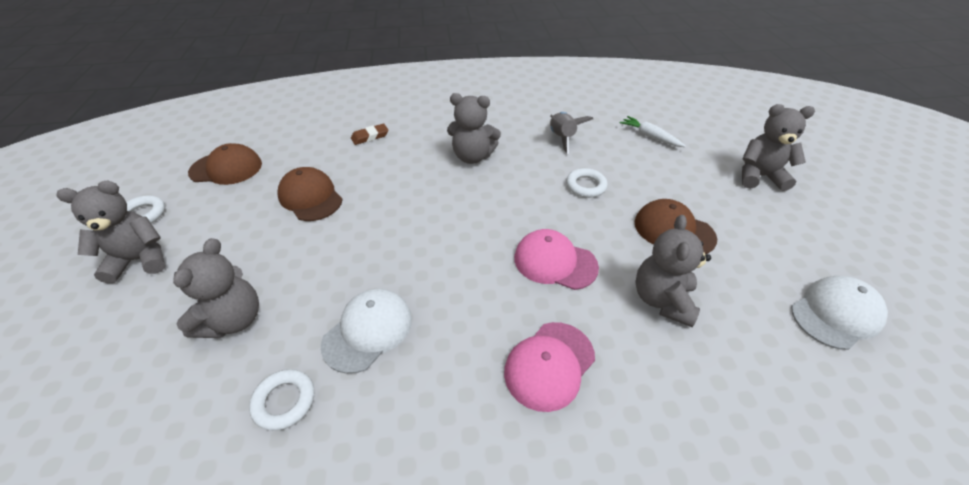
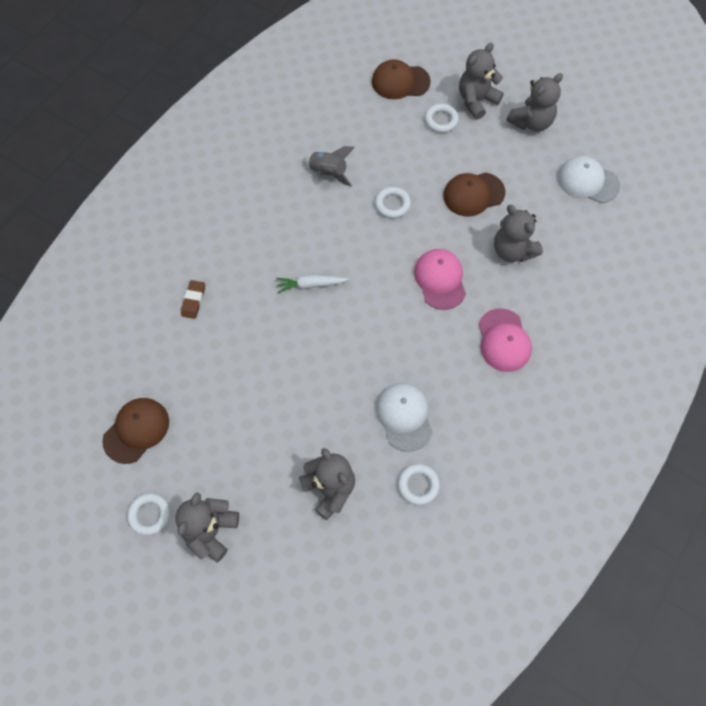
camera: 50 degrees left, 20 degrees up
(310, 197) = (239, 386): brown cap -> brown cap (400, 82)
(472, 156) = (293, 247): grey teddy bear -> grey teddy bear (531, 122)
(555, 262) = (440, 280): pink cap -> pink cap turned 105 degrees clockwise
(650, 136) = (381, 118): white carrot -> white carrot (311, 285)
(704, 167) = (441, 120): none -> white ring
(835, 314) = (587, 181): white cap -> white cap turned 75 degrees counterclockwise

